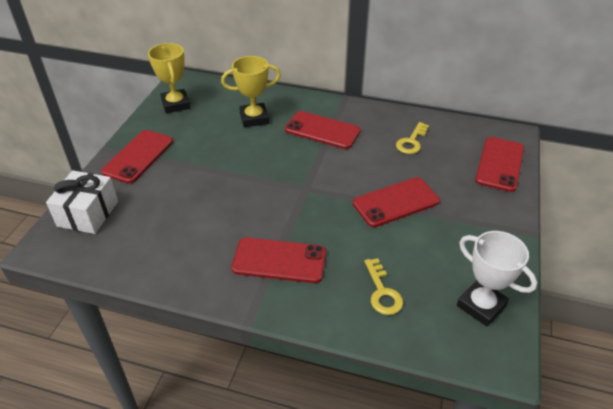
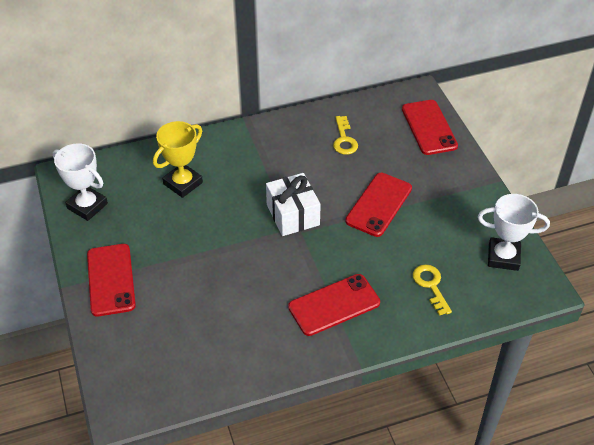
camera: 35 degrees left, 5 degrees up
(88, 213) = (126, 359): white gift -> white gift (292, 215)
(176, 104) = (87, 206): yellow trophy -> white trophy
(322, 130) = (258, 165): red phone -> none
(382, 292) = (431, 286): yellow key -> yellow key turned 150 degrees counterclockwise

